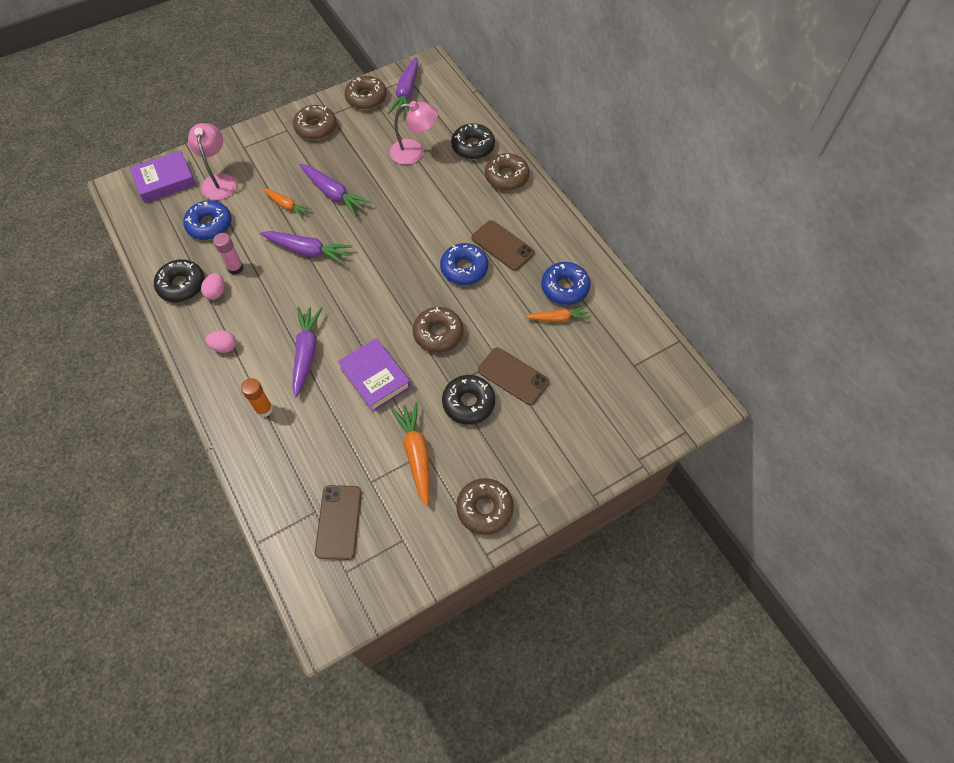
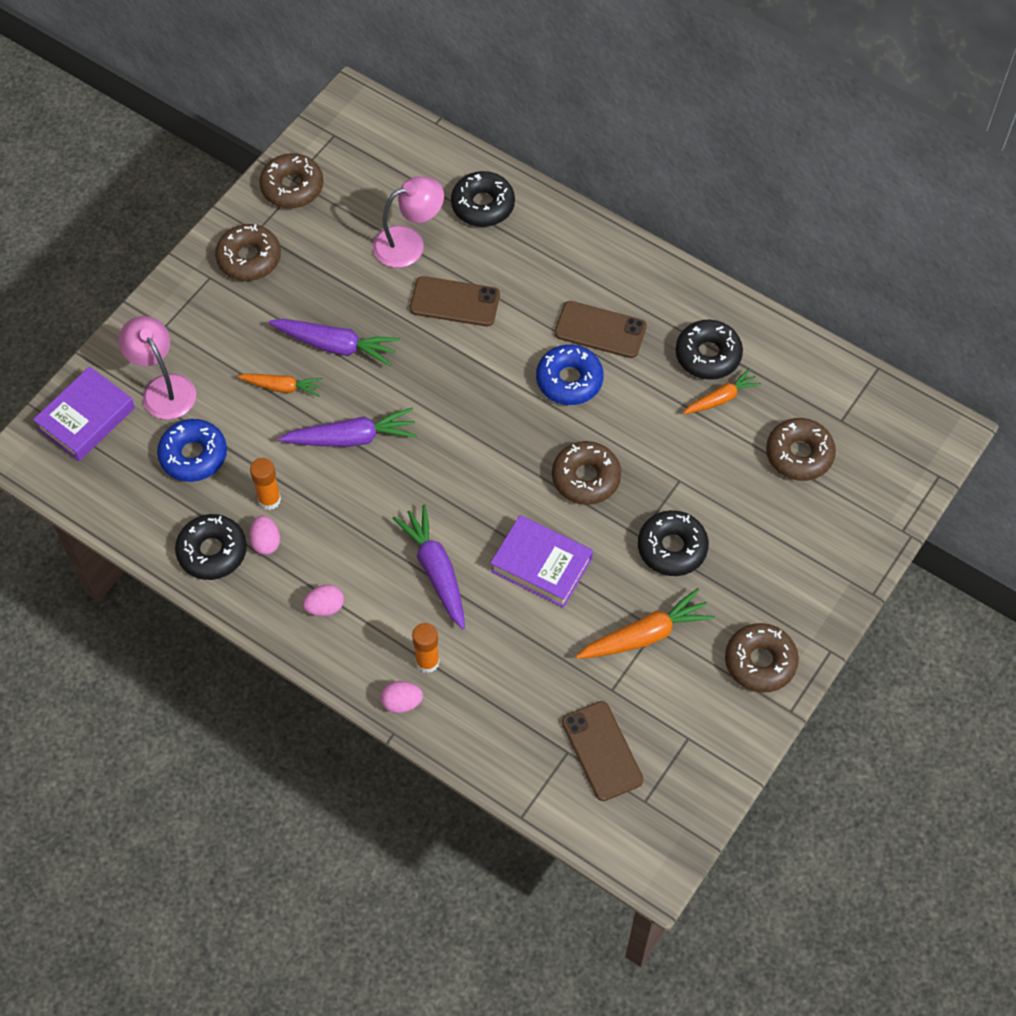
camera: 25 degrees left, 0 degrees up
(231, 429) = (402, 703): none -> pink egg
(235, 268) = (269, 500): pink glue stick -> orange glue stick
(406, 93) = (345, 159): purple carrot -> none
(416, 454) = (645, 635): orange carrot -> orange carrot turned 105 degrees clockwise
(506, 177) = (552, 232): brown donut -> brown donut (799, 454)
(513, 376) = (706, 493): brown phone -> brown phone (455, 302)
(564, 287) = (708, 355): blue donut -> black donut

